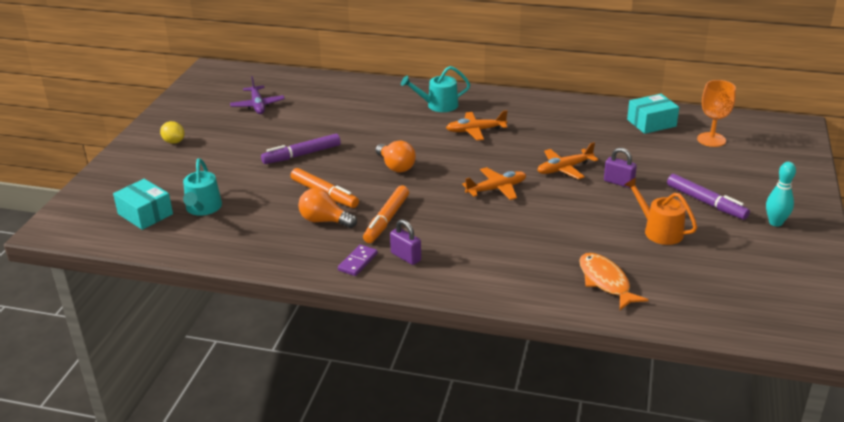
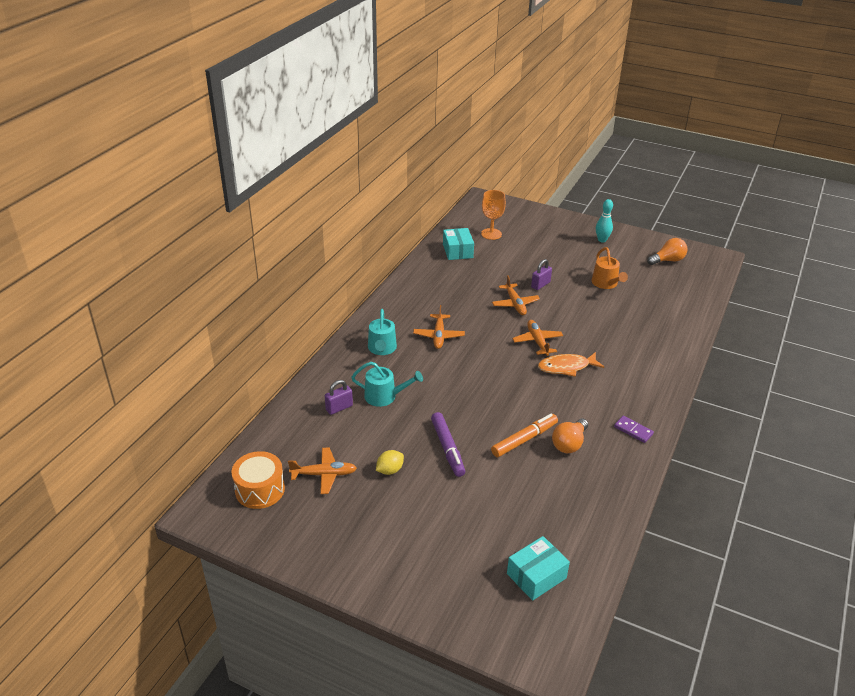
camera: 80 degrees left, 5 degrees up
(174, 142) = (384, 551): yellow lemon -> yellow lemon (390, 470)
(203, 208) = (533, 528): turquoise watering can -> turquoise watering can (384, 396)
(237, 84) = (260, 489): none -> orange drum
(257, 105) = (324, 474): purple plane -> orange plane
(387, 220) = (573, 407): orange marker -> none
(396, 166) = (487, 390): orange light bulb -> orange light bulb (667, 260)
(406, 257) = (628, 403): purple padlock -> purple padlock (339, 408)
(605, 282) = (663, 318): orange fish -> orange fish (566, 367)
(659, 231) = (606, 283): orange watering can -> orange watering can turned 75 degrees counterclockwise
(706, 202) = (574, 257): purple marker -> none

